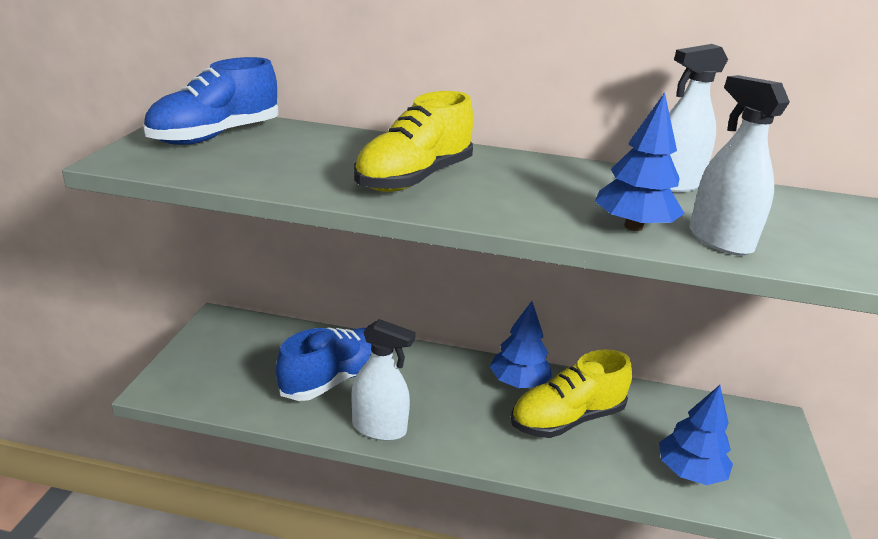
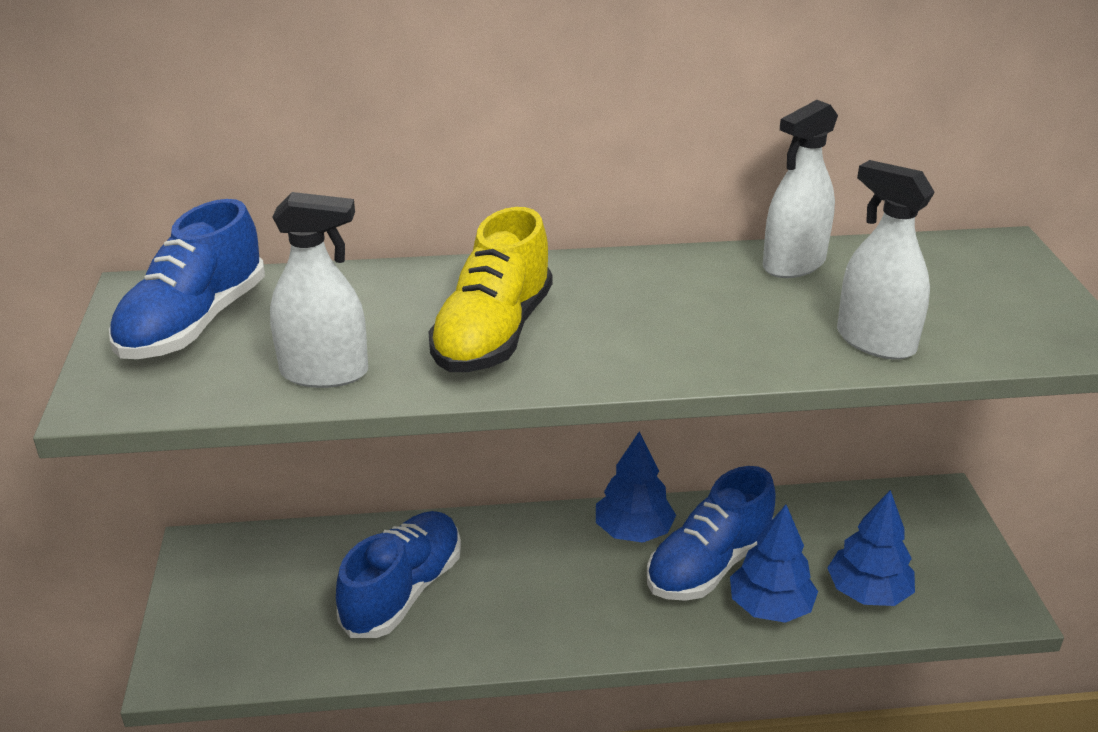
camera: 15 degrees left, 5 degrees up
(379, 428) = (490, 643): white spray bottle -> white spray bottle (324, 373)
(567, 419) = (709, 565): yellow shoe -> blue shoe
(633, 226) = (777, 345): blue tree -> blue tree (770, 607)

